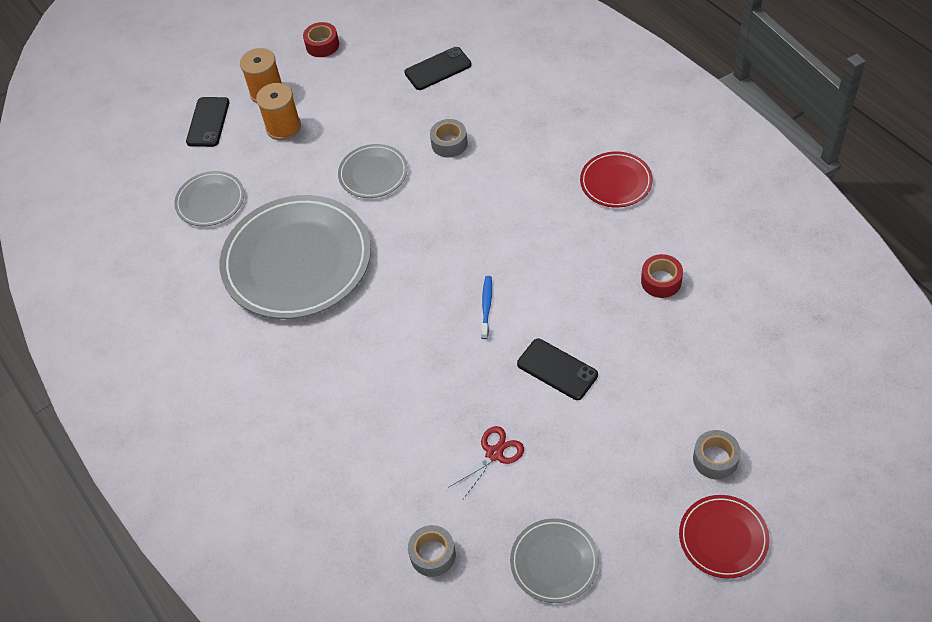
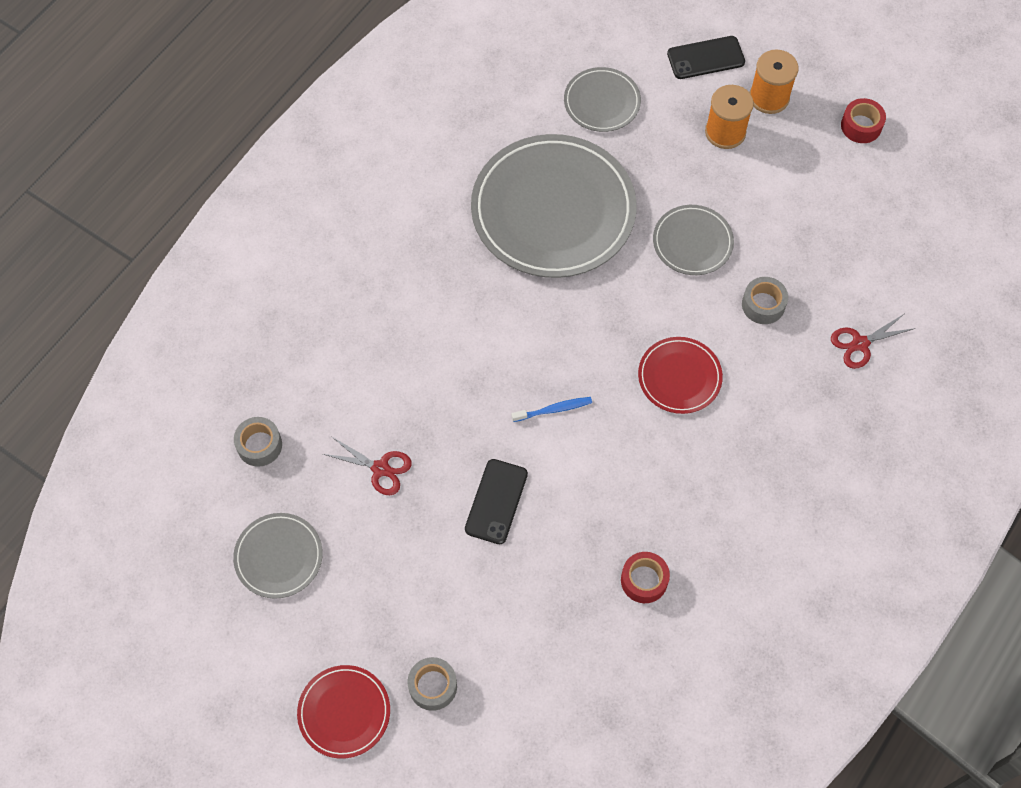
camera: 65 degrees right, 10 degrees up
(438, 69) = (872, 257): black phone -> none
(507, 94) = (860, 344): none -> red scissors
(616, 182) = (770, 498): red plate -> red plate (679, 377)

